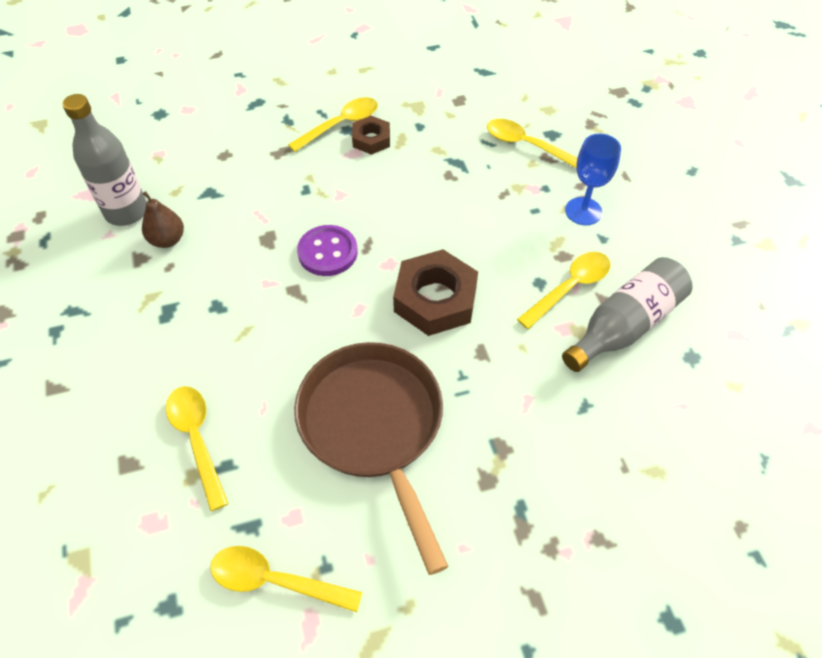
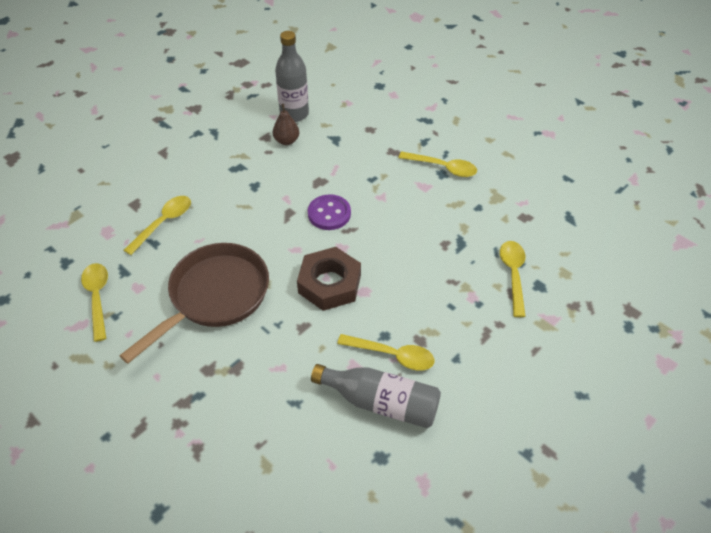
camera: 60 degrees right, 5 degrees down
(371, 139) = (443, 189): brown nut -> none
(583, 211) = (474, 336): blue goblet -> none

